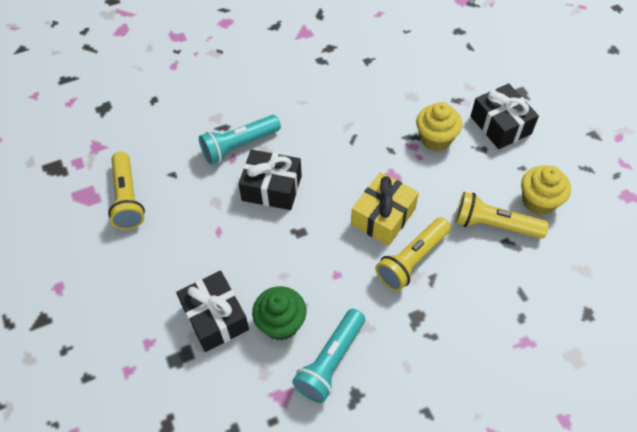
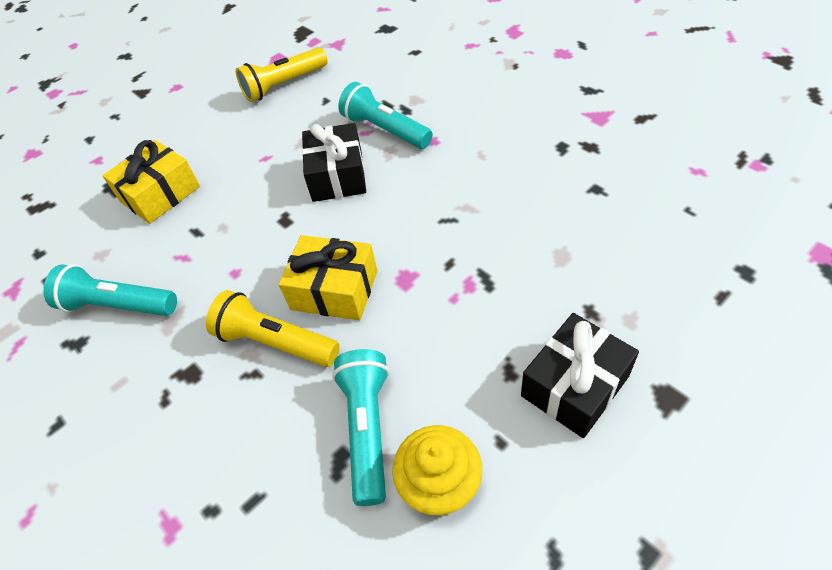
camera: 75 degrees right, 5 degrees down
(215, 318) = (160, 194): black gift -> yellow gift
(281, 323) = (161, 246): green cupcake -> none
(435, 139) = (496, 307): yellow cupcake -> none
(494, 225) = (367, 428): yellow flashlight -> turquoise flashlight

